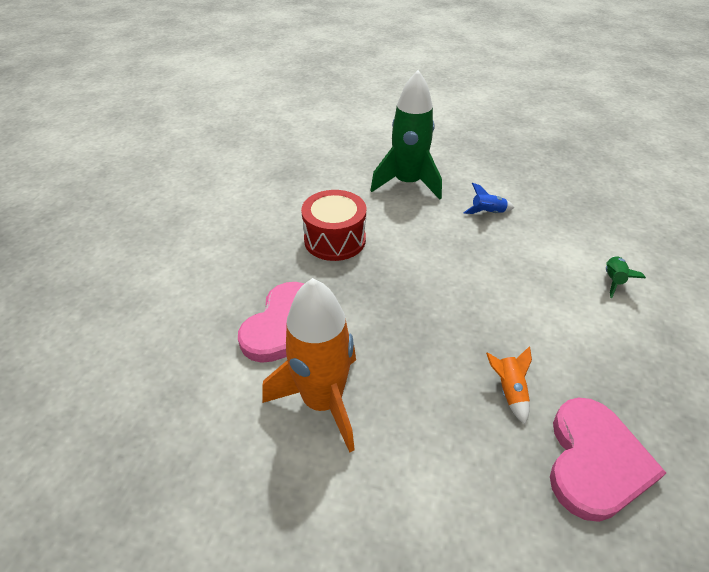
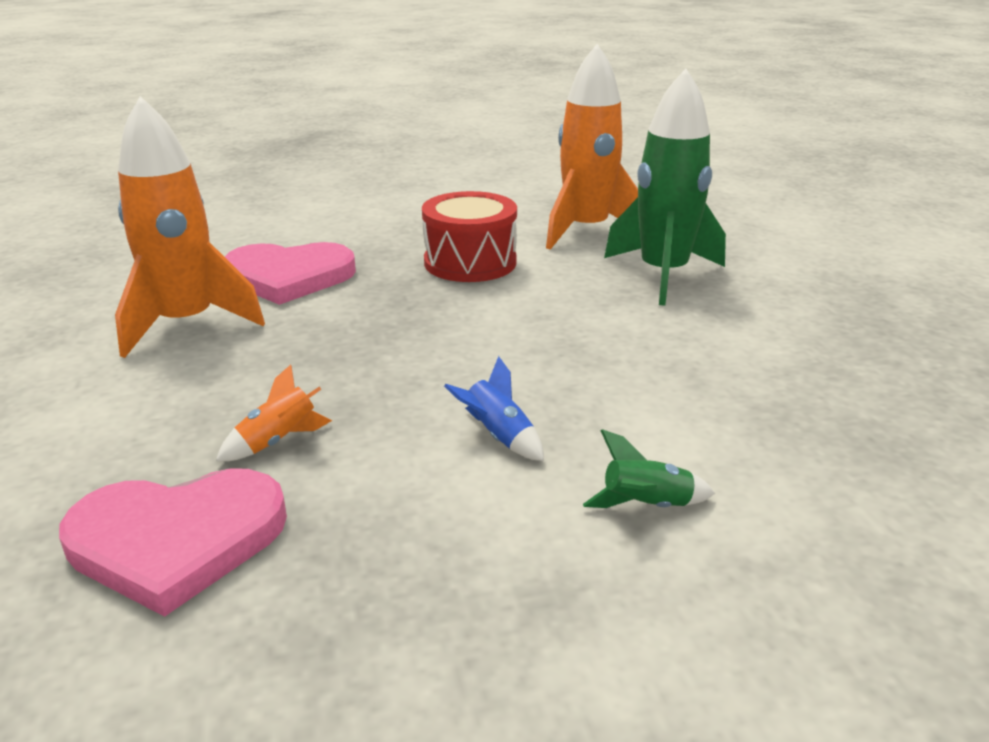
camera: 60 degrees right, 15 degrees down
(330, 182) = (586, 231): none -> orange rocket
(488, 212) = (682, 348): blue rocket -> blue rocket (499, 436)

